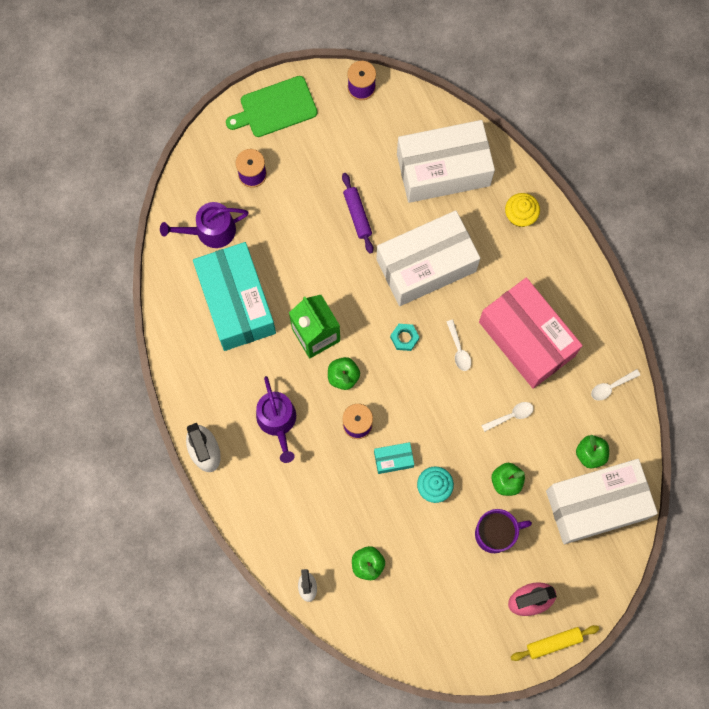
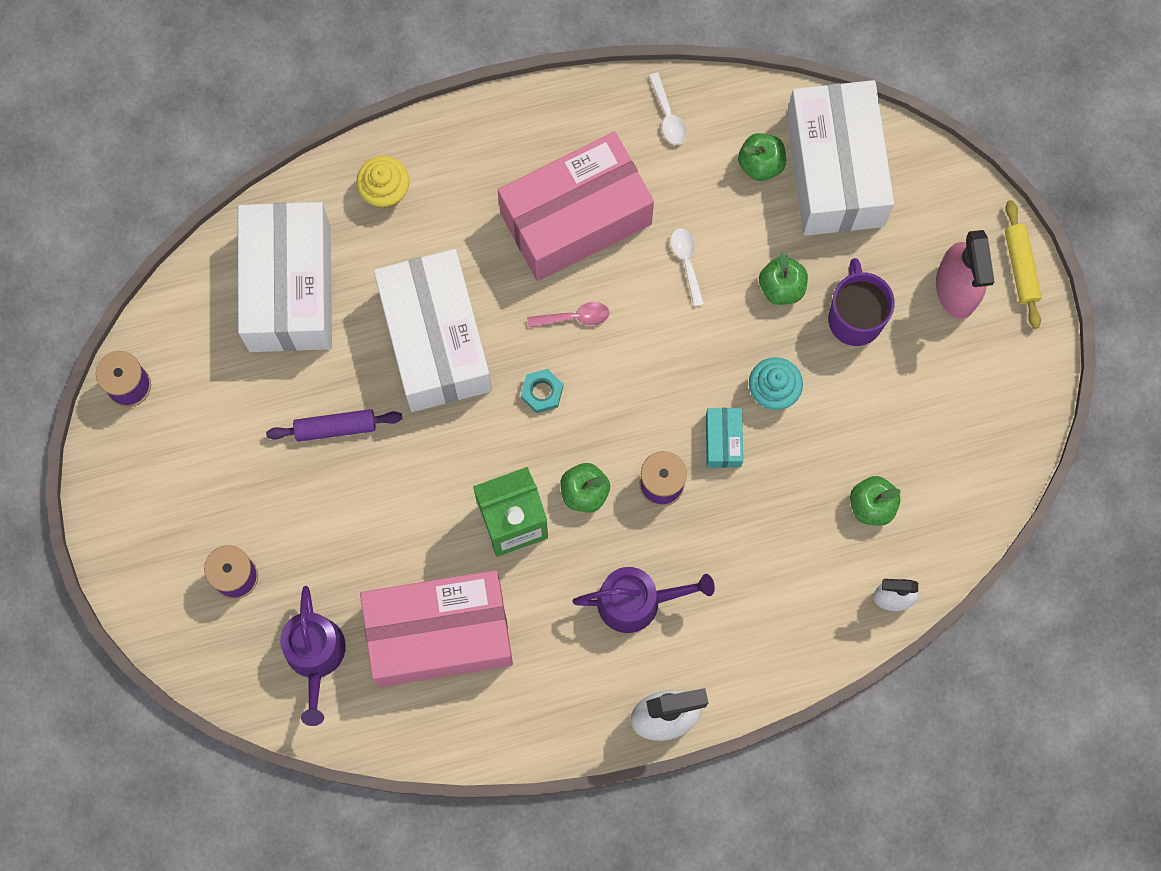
camera: 80 degrees left, 0 degrees up
(236, 303) = (439, 634): turquoise box -> pink box
(275, 108) = (133, 523): green cutting board -> none
(459, 350) = (574, 317): white spoon -> pink spoon

